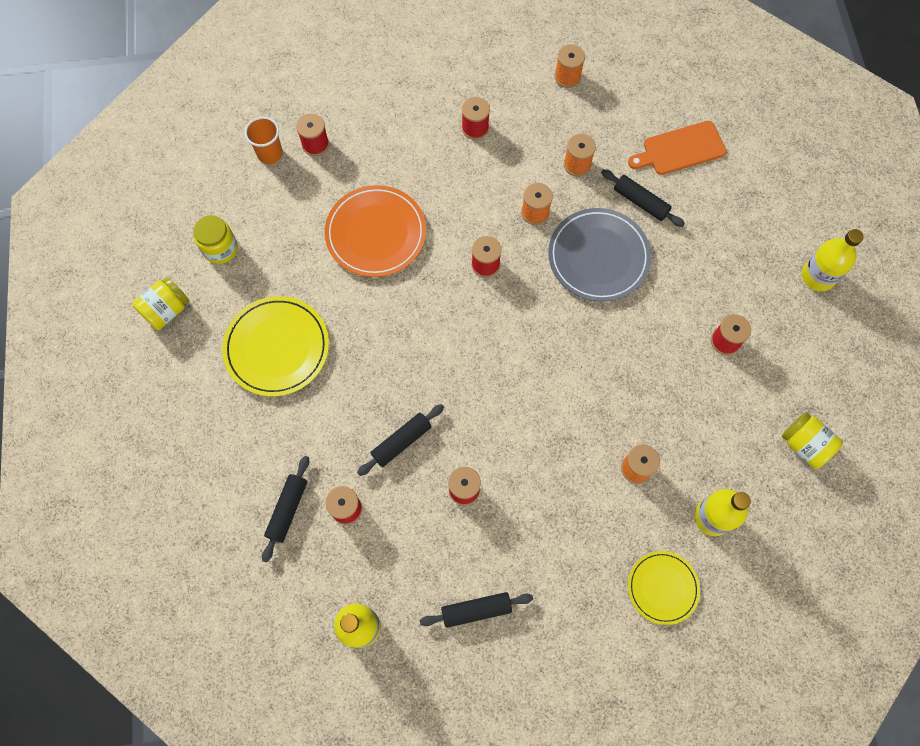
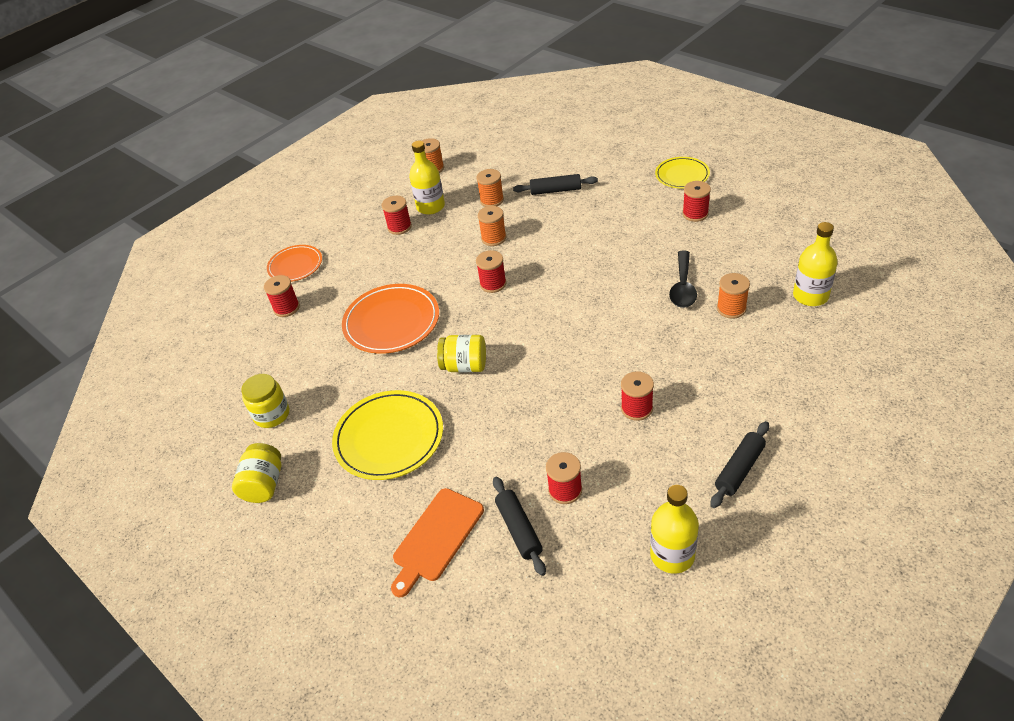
camera: 35 degrees left, 25 degrees down
(270, 154) = (254, 336): orange cup -> none
(359, 100) = (295, 265): none -> orange plate
(401, 441) = (556, 418): black rolling pin -> none
(598, 257) = (563, 230): grey plate -> none
(624, 410) = (683, 287): none -> black spoon
(662, 587) = (835, 353): yellow plate -> yellow plate (682, 175)
(680, 149) = (548, 154): orange cutting board -> orange cutting board (436, 538)
(804, 444) = (808, 224): yellow jar -> yellow jar (464, 366)
(818, 276) = (704, 153): yellow bottle -> yellow bottle (430, 207)

